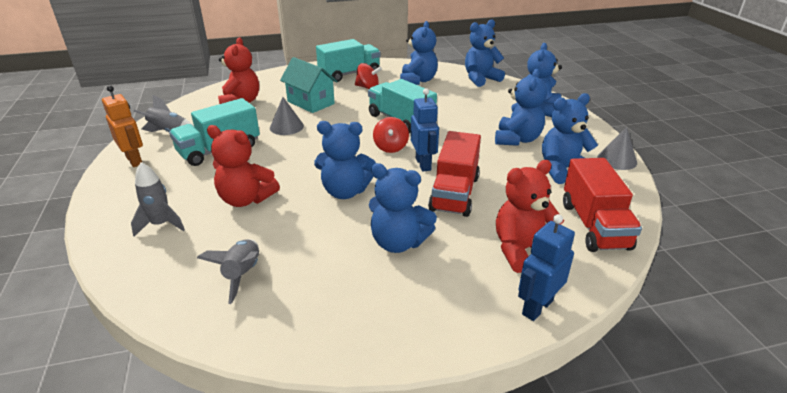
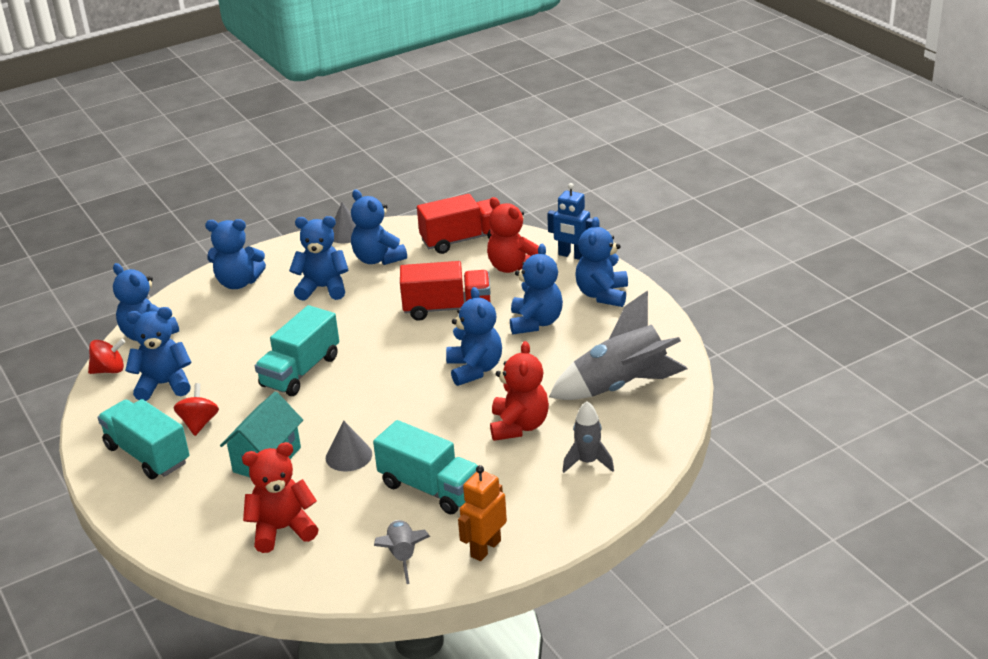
camera: 105 degrees left, 0 degrees up
(242, 275) = (620, 386): grey rocket -> grey rocket, size x1.88
(390, 147) = (372, 363): red spinning top -> red spinning top (109, 370)
(423, 164) = (400, 335): blue robot -> none
(429, 310) = (602, 295): none -> blue teddy bear

